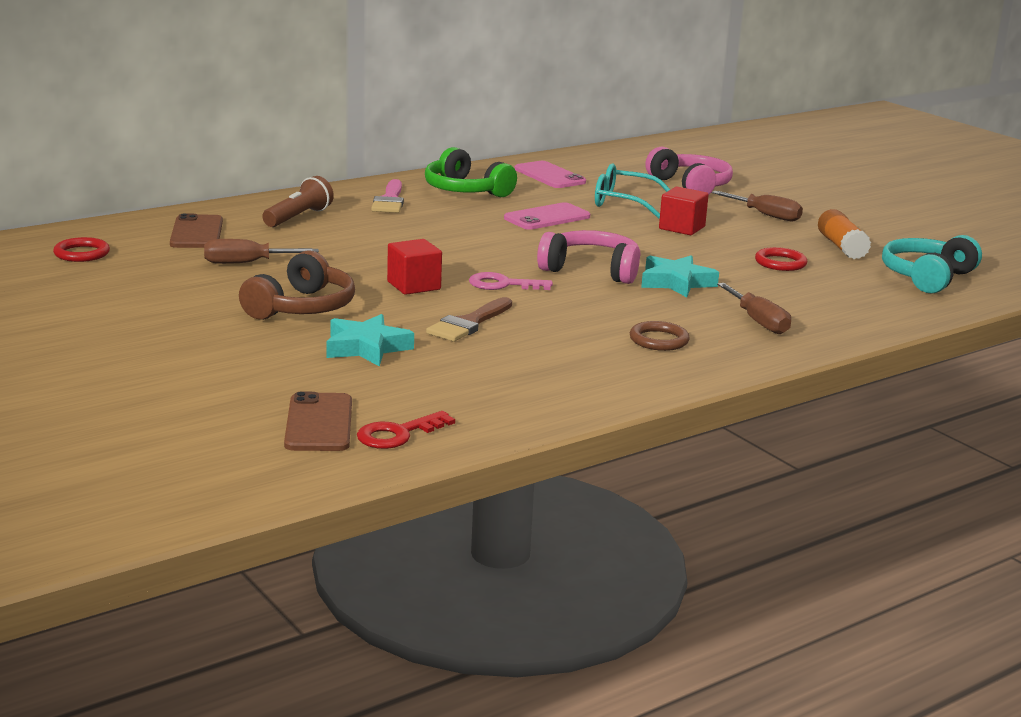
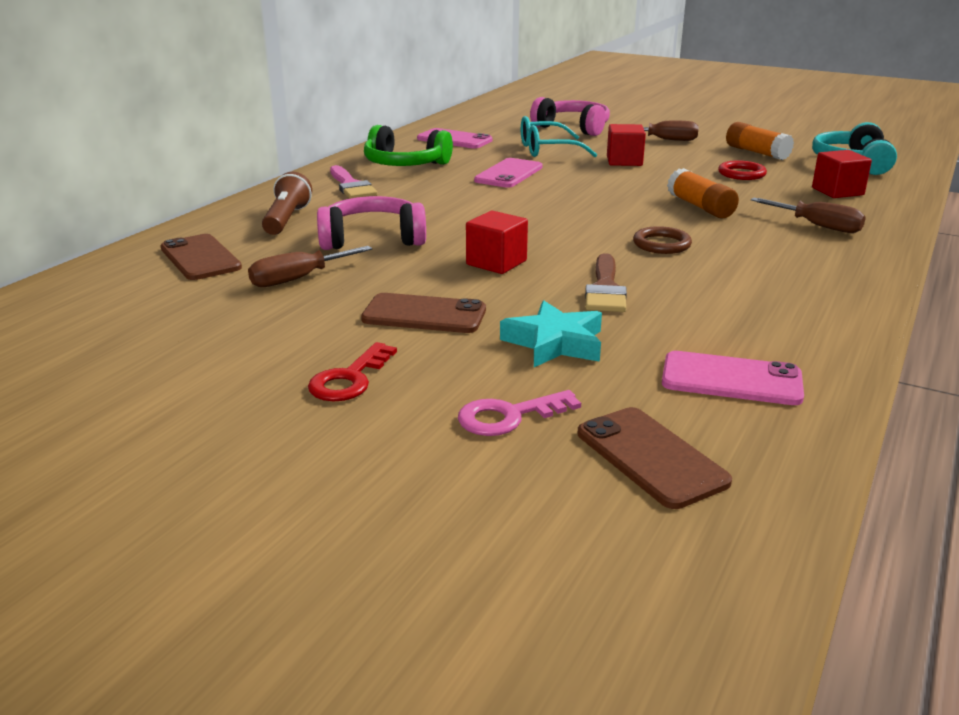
camera: 25 degrees left, 5 degrees up
(82, 253) = (92, 313): red ring -> none
(301, 307) = (424, 314): brown headphones -> brown phone
(398, 434) = (747, 442): red key -> red key (350, 379)
(456, 400) = (731, 379): none -> pink phone
(503, 284) = (571, 242): pink key -> pink key (509, 416)
(591, 270) = (620, 212): pink headphones -> pink headphones (372, 239)
(659, 340) = (780, 262): brown ring -> brown ring (661, 244)
(676, 282) = (700, 207): turquoise star -> orange glue stick
(848, 298) = (837, 191): none -> red cube

